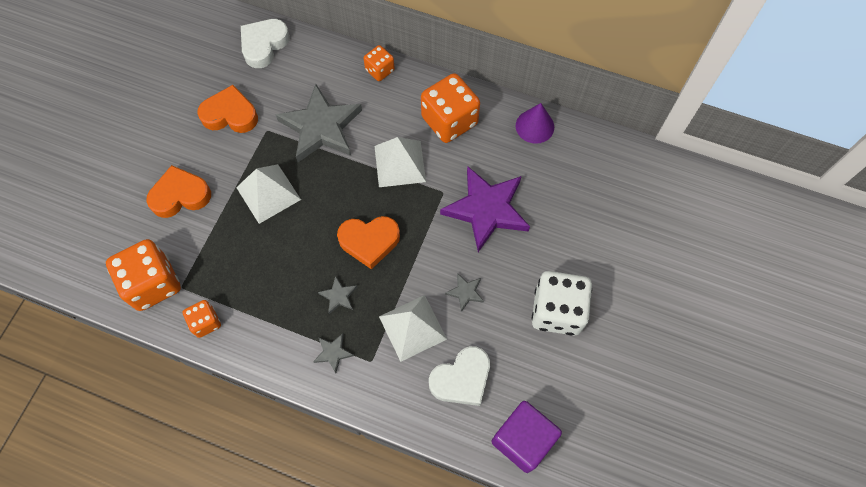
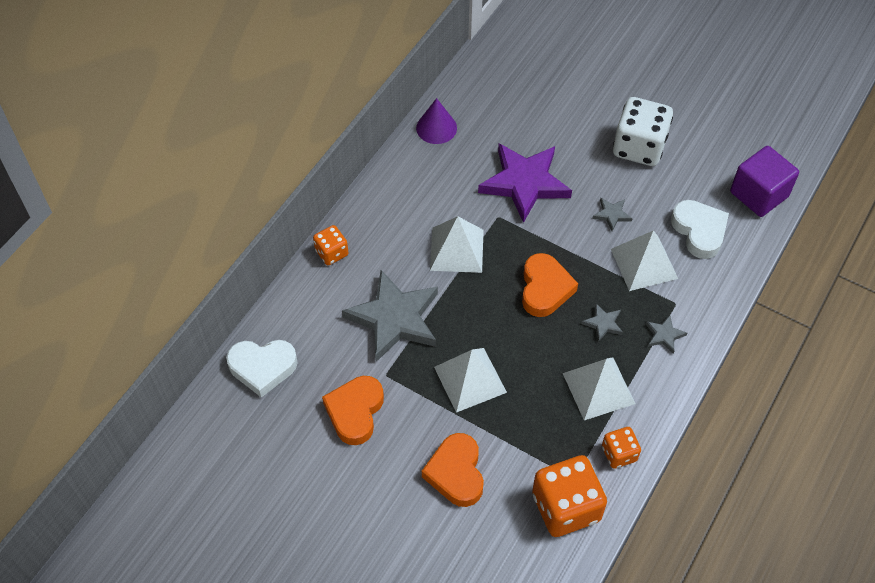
camera: 80 degrees left, 10 degrees down
(264, 45) = (262, 368): white heart -> white heart turned 45 degrees counterclockwise
(270, 299) = (598, 388): none -> white pyramid
(449, 121) = (413, 198): orange dice -> none

